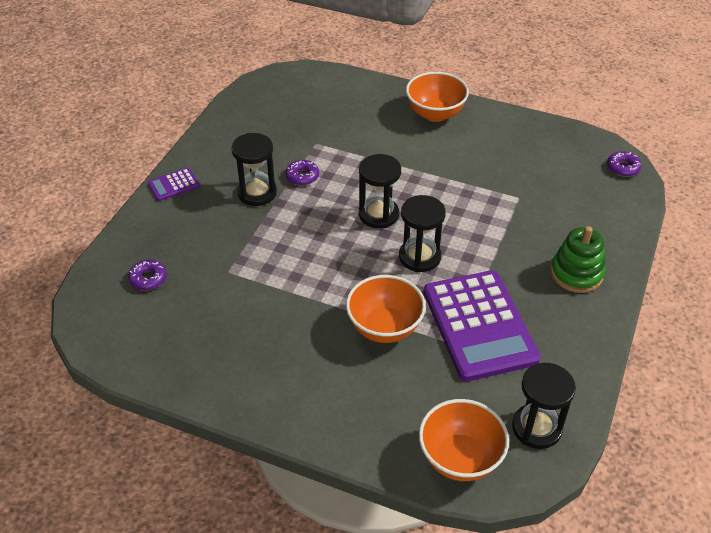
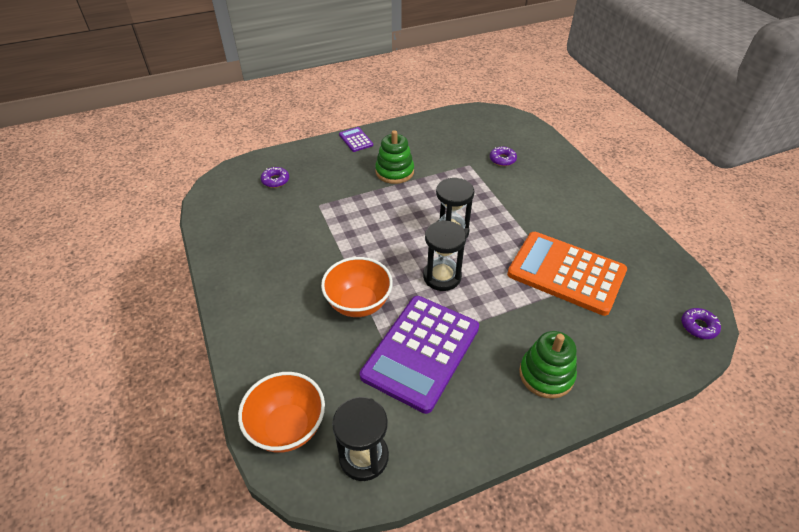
camera: 45 degrees right, 0 degrees up
(173, 185) = (356, 140): purple calculator -> purple calculator turned 45 degrees clockwise
(257, 193) = (394, 172): black hourglass -> green stacking toy
(302, 176) = (434, 179): purple donut -> purple donut (502, 159)
(435, 114) = (579, 193): orange bowl -> none
(502, 188) = (566, 273): none -> orange calculator

